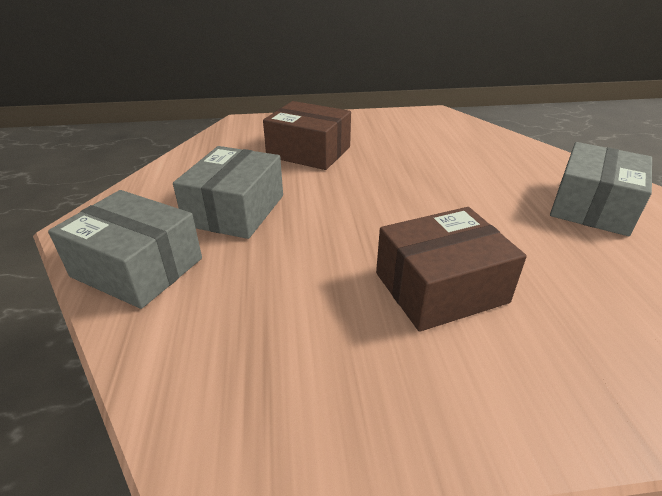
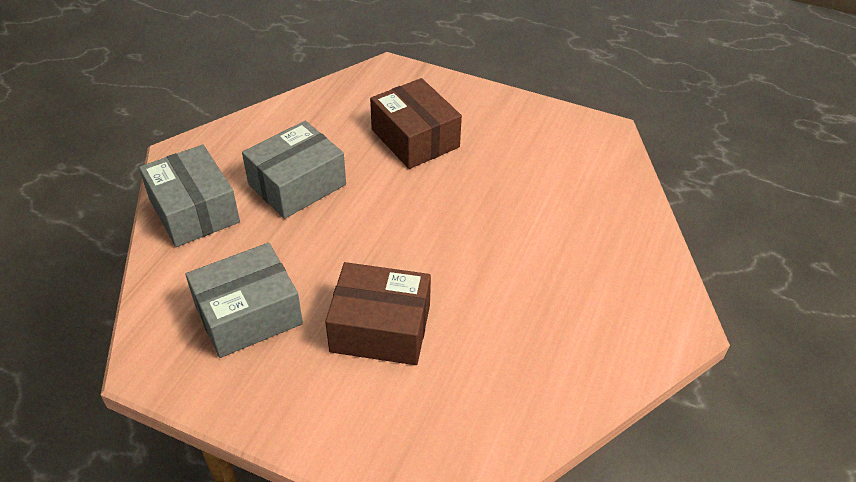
camera: 30 degrees right, 10 degrees up
(592, 206) = (608, 320): grey box -> grey box (248, 314)

